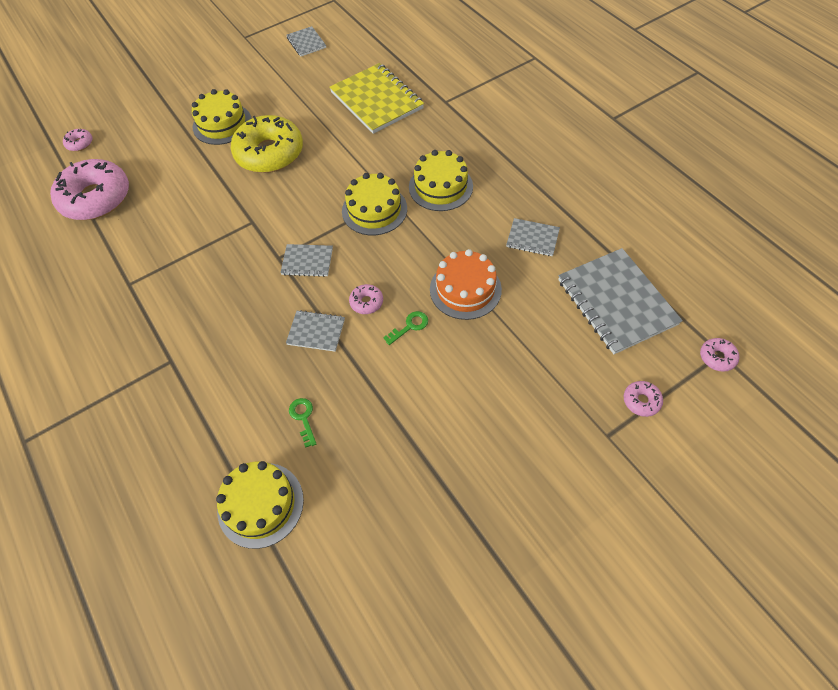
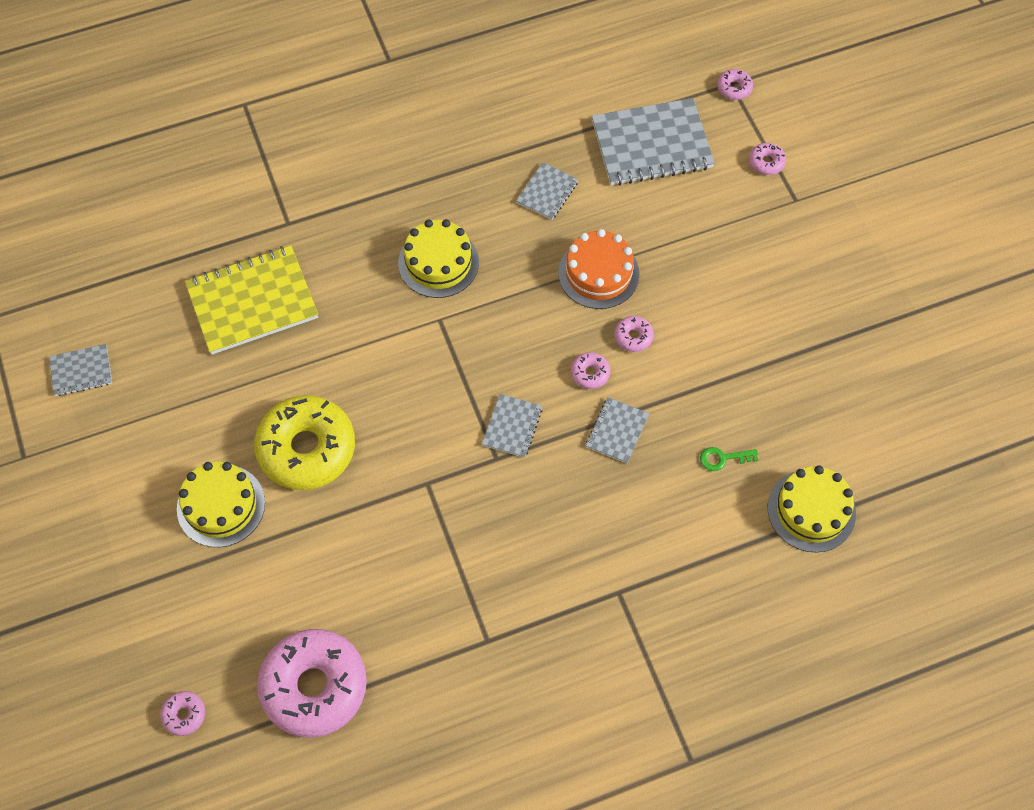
camera: 80 degrees left, 5 degrees up
(374, 210) = (452, 340): yellow cake -> none
(410, 326) = (633, 337): green key -> pink donut

